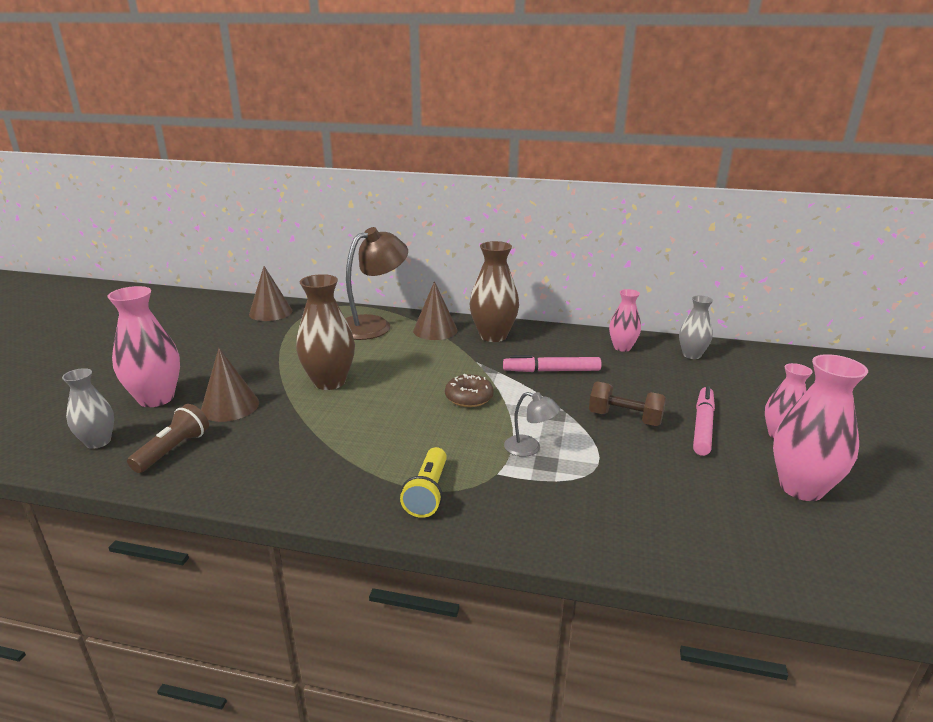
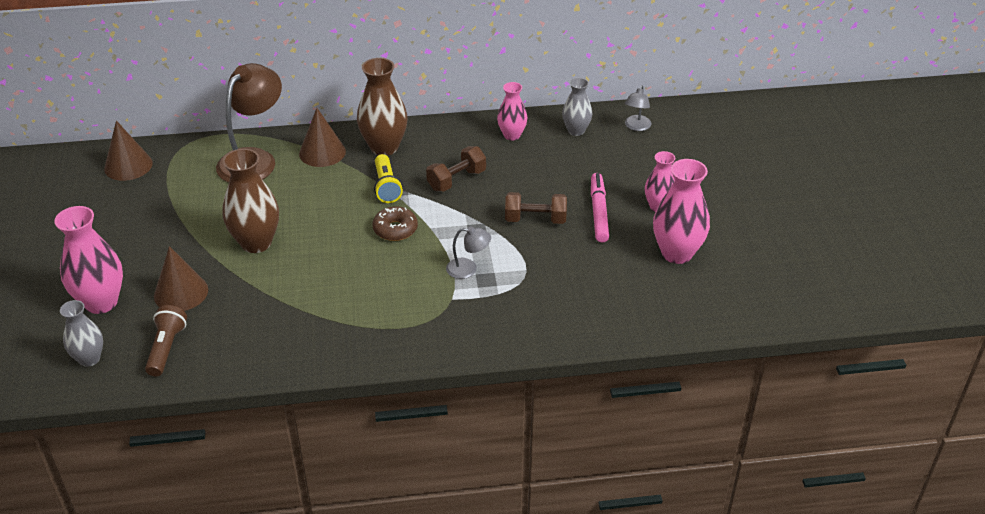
camera: 20 degrees left, 15 degrees up
(428, 493) = (406, 330): yellow flashlight -> yellow flashlight (386, 187)
(551, 371) = (456, 180): pink marker -> brown dumbbell
(760, 362) = (636, 127): none -> grey lamp

